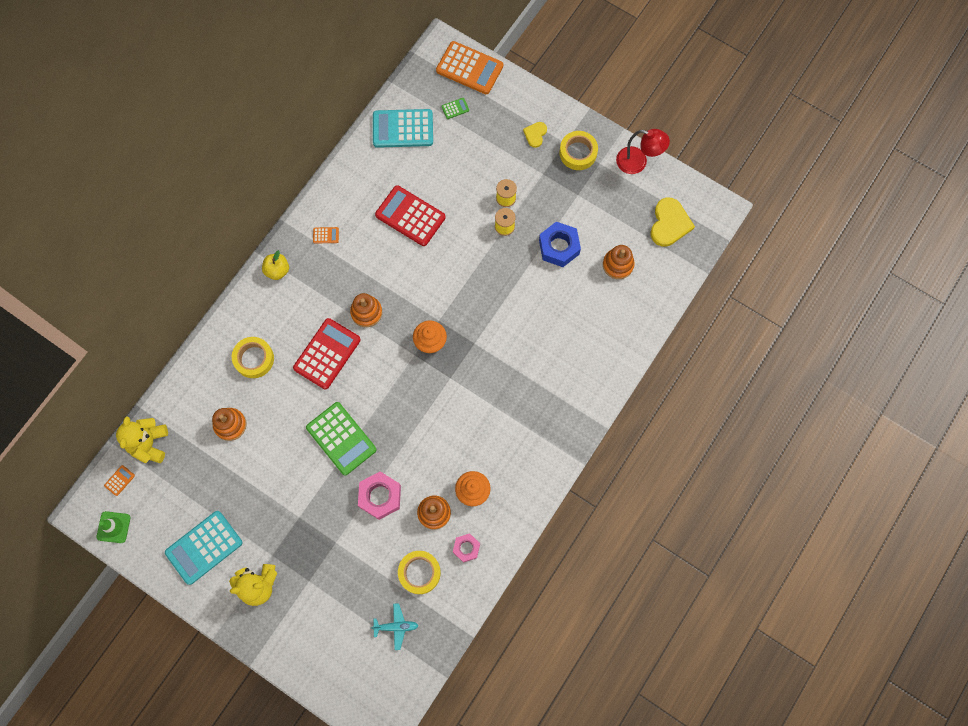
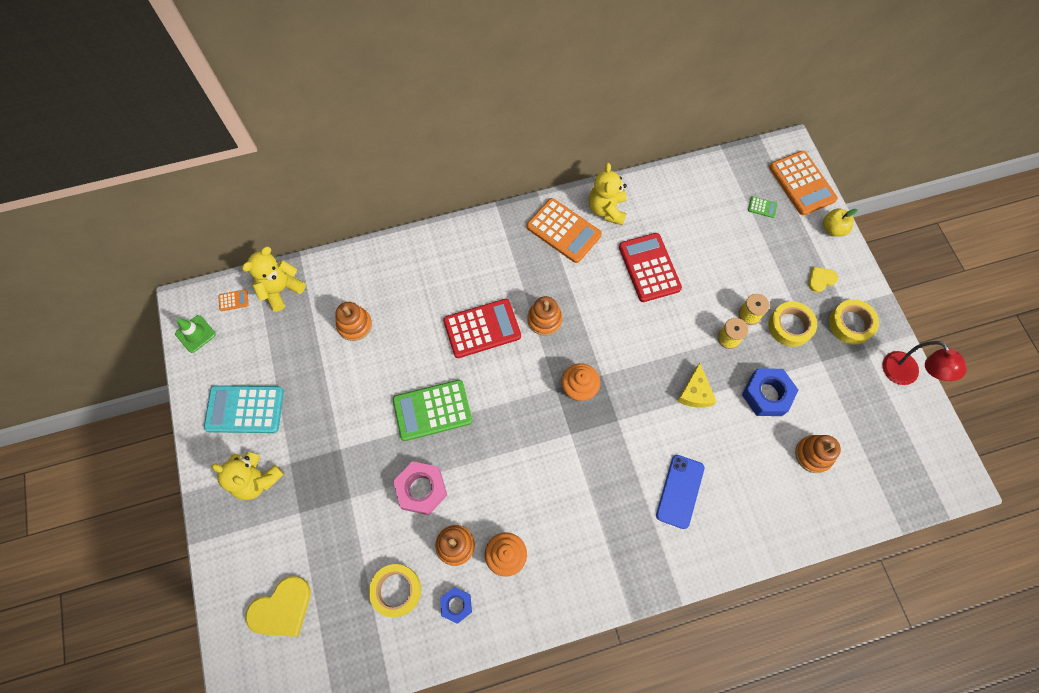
camera: 40 degrees right, 5 degrees down
(254, 359) = (420, 286): yellow tape -> yellow tape (790, 326)
(277, 270) = (500, 230): yellow apple -> yellow apple (833, 229)
(326, 235) = (563, 231): orange calculator -> orange calculator, size x2.43
(341, 438) = (432, 410): green calculator -> green calculator turned 75 degrees clockwise
(344, 194) = (606, 209): none -> yellow teddy bear
(396, 626) = (334, 623): turquoise plane -> none
(403, 129) = (701, 192): turquoise calculator -> none
(466, 548) = (456, 605): pink nut -> blue nut
(511, 283) = (695, 392): none -> yellow cheese
(551, 358) = (680, 491): none -> blue phone
(669, 223) = (896, 455): yellow heart -> yellow heart (282, 609)

